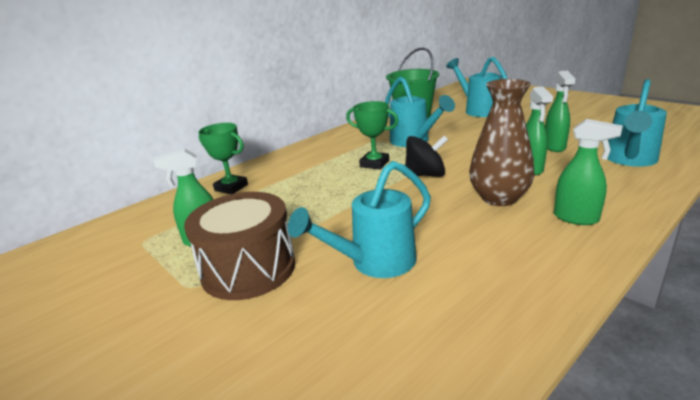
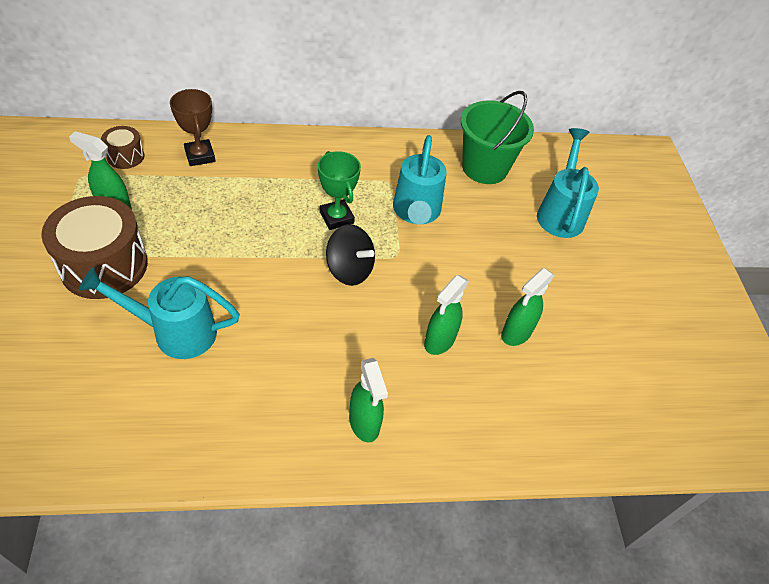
camera: 30 degrees right, 25 degrees up
(168, 215) = (125, 156): none -> brown drum
(231, 187) = (200, 156): green trophy -> brown trophy
(499, 198) = (353, 349): brown vase -> none
(629, 160) = (541, 411): turquoise watering can -> none

